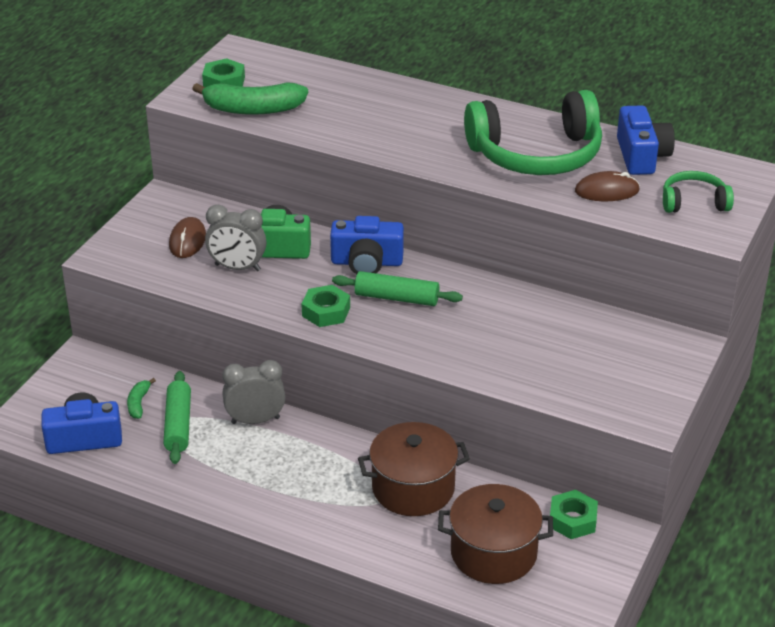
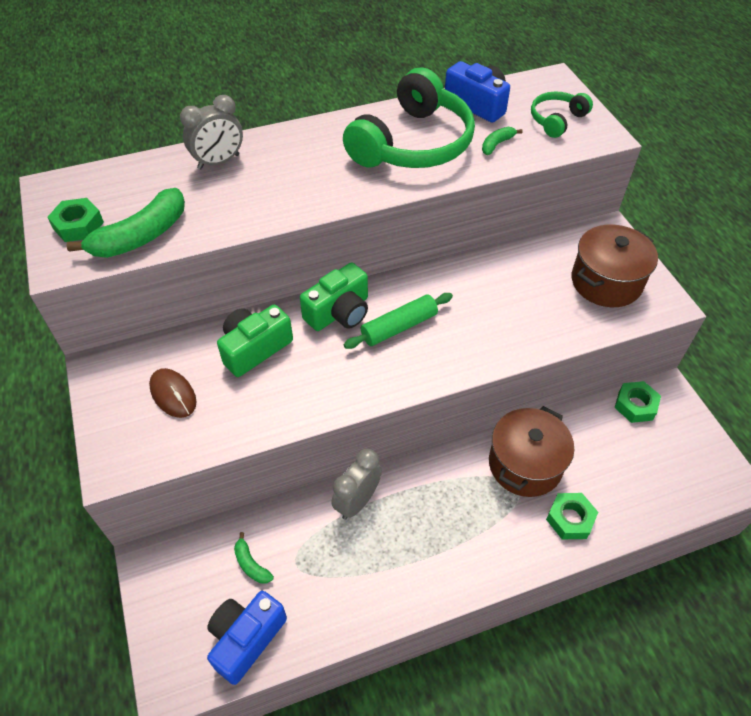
camera: 45 degrees left, 15 degrees up
(178, 425) = (306, 556): green rolling pin -> none
(237, 267) = (248, 389): grey clock -> grey clock (218, 162)
(326, 312) = (366, 377): green nut -> green nut (570, 519)
(366, 262) = (339, 312): blue camera -> green camera
(493, 553) = (630, 471): brown pot -> brown pot (606, 282)
(606, 191) = (497, 144): brown mouse -> green banana

